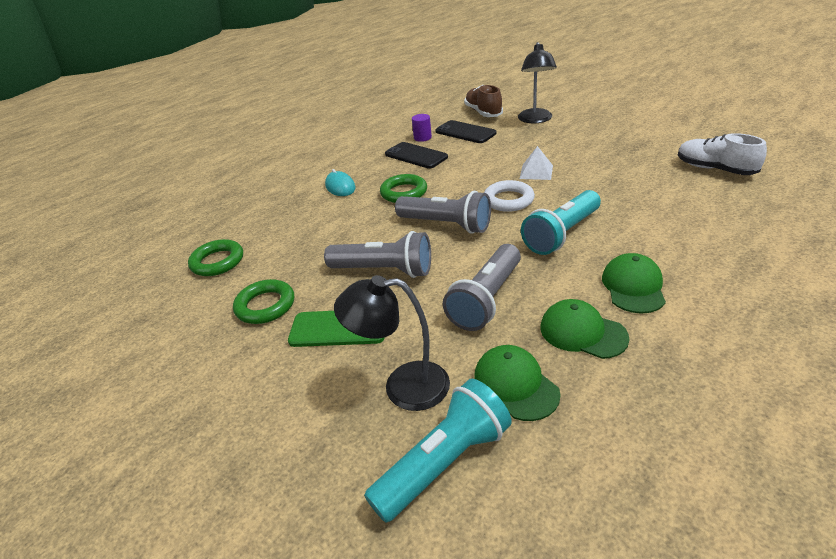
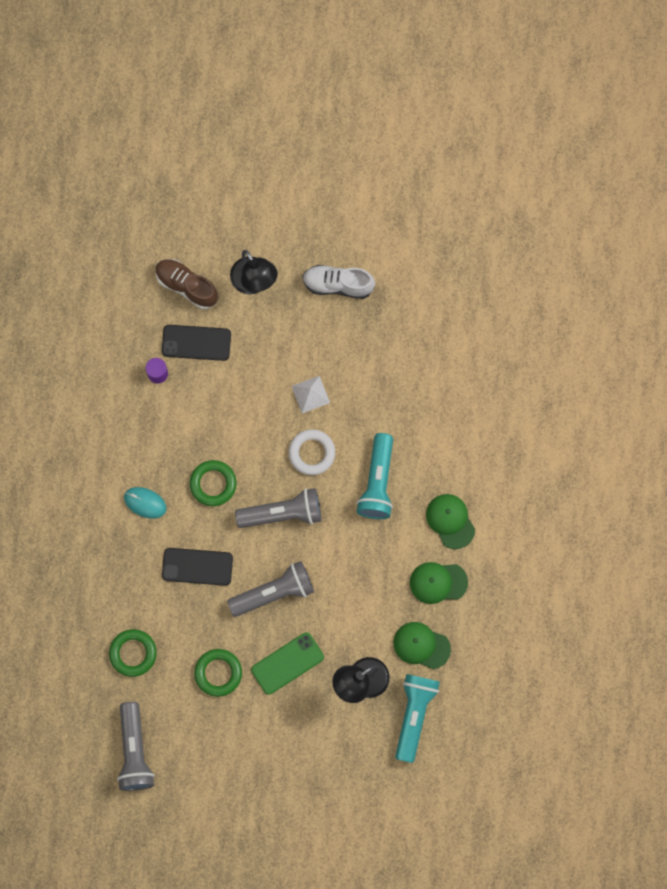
camera: 40 degrees left, 40 degrees up
(416, 156) = (177, 414): black phone -> black phone (197, 566)
(486, 299) = (365, 584): grey flashlight -> grey flashlight (134, 751)
(714, 169) = (456, 324): white shoe -> white shoe (338, 285)

